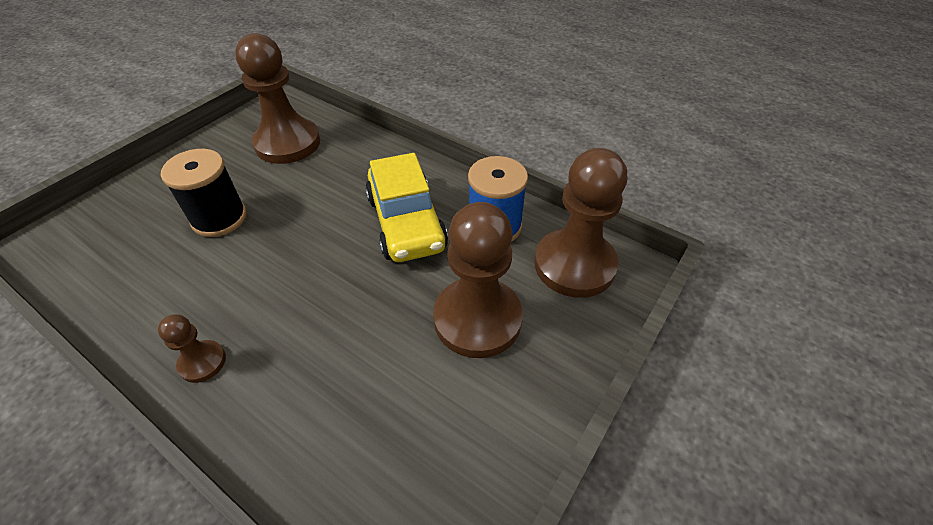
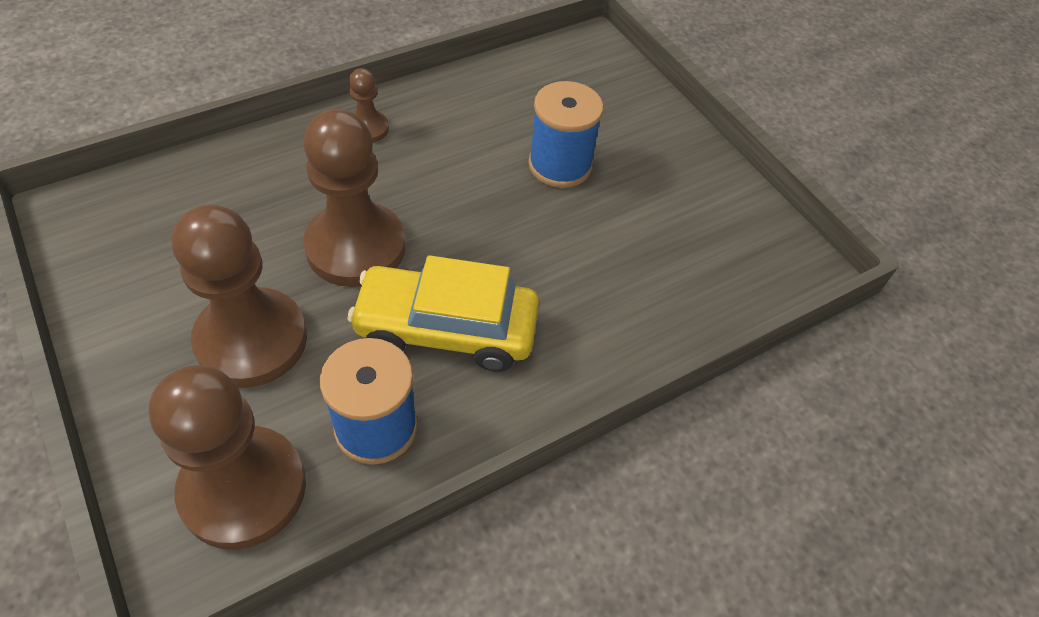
camera: 110 degrees right, 5 degrees up
(219, 218) = (560, 165): black spool -> blue spool
(287, 143) = (685, 252): brown pawn -> brown pawn (356, 247)

